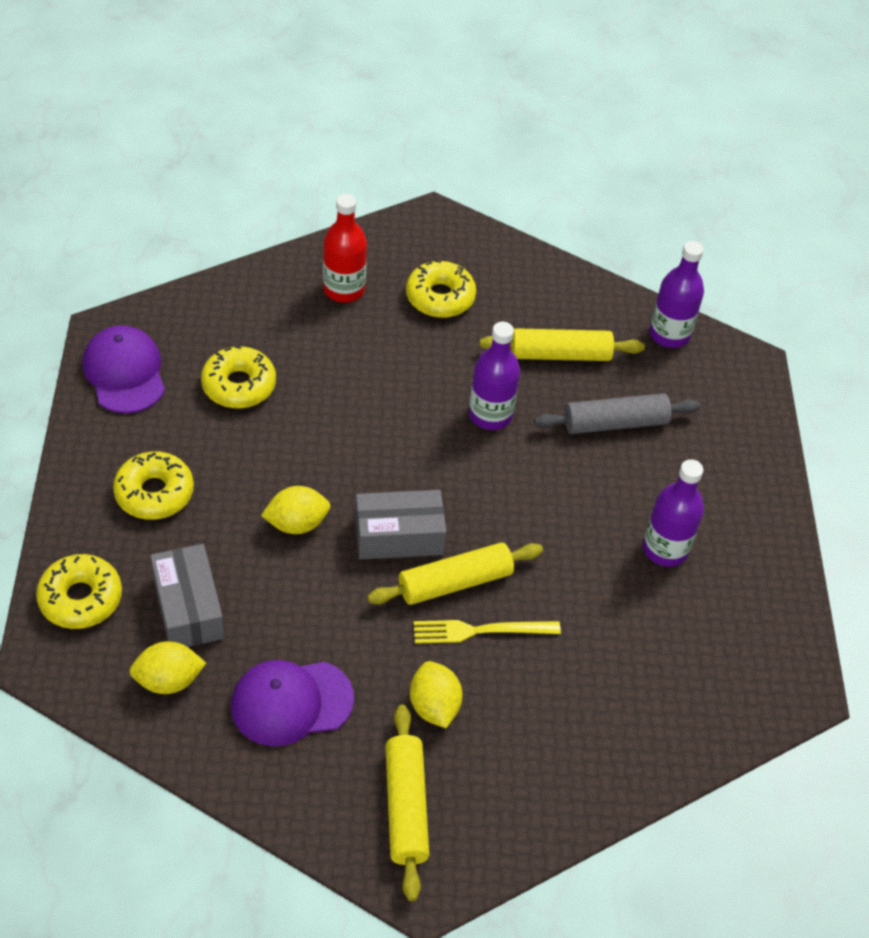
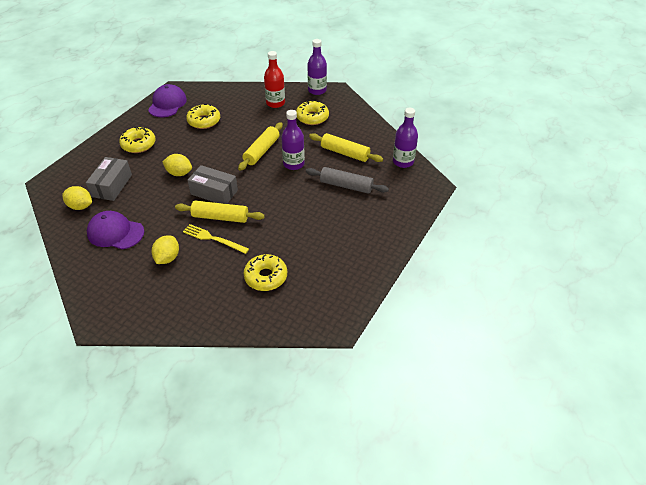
camera: 35 degrees right, 5 degrees down
(81, 598) = (79, 168): yellow donut -> yellow donut (266, 277)
(406, 807) = (120, 289): yellow rolling pin -> yellow rolling pin (262, 151)
(665, 549) = (324, 241): purple bottle -> purple bottle (317, 90)

